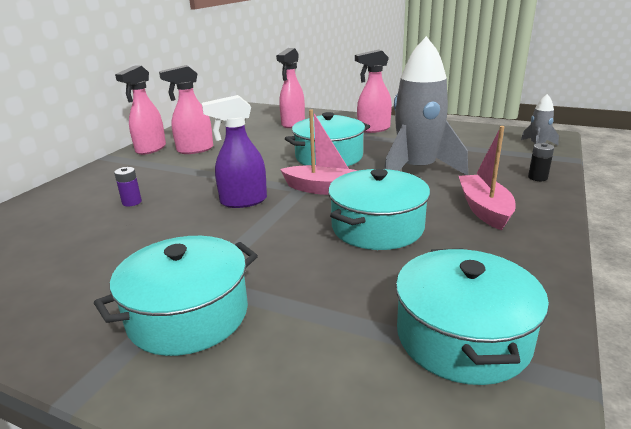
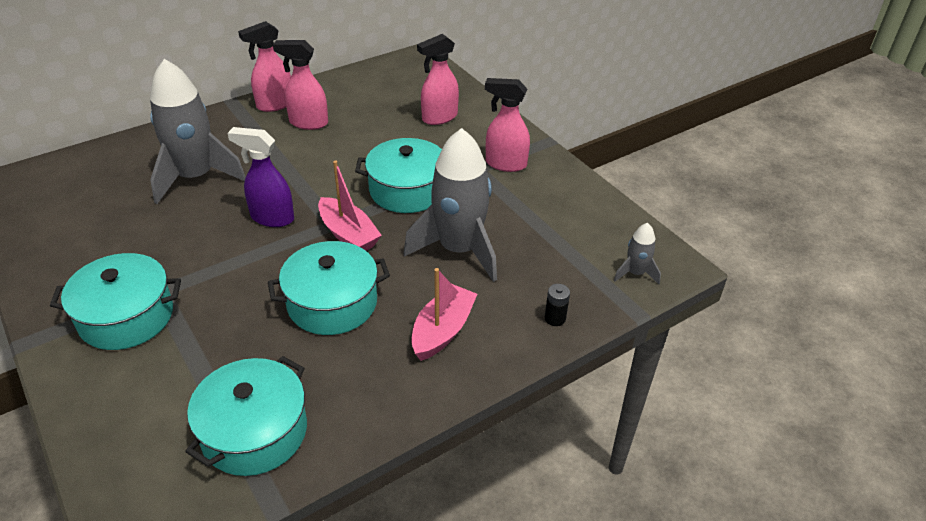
camera: 30 degrees right, 15 degrees up
(132, 202) = (196, 177): purple battery -> grey rocket

